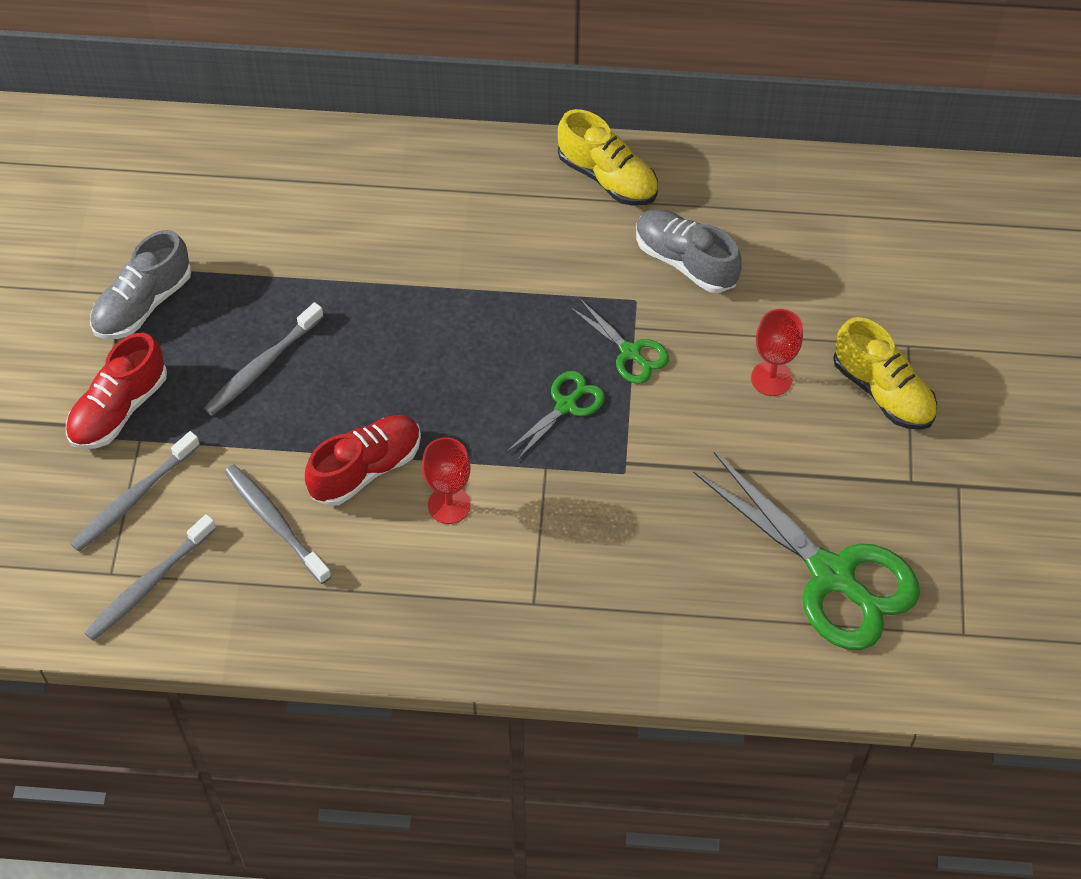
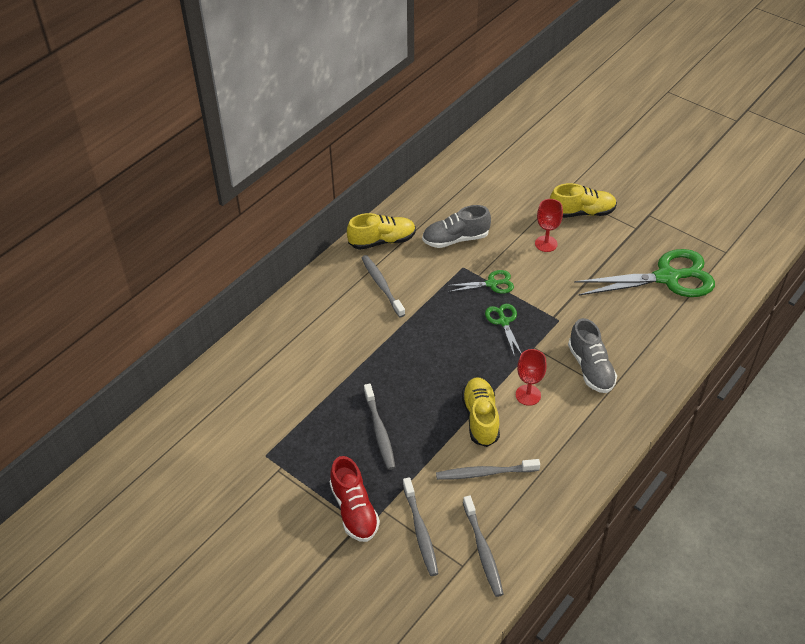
camera: 55 degrees left, 10 degrees down
(143, 304) = (292, 465): grey shoe -> grey shoe (590, 368)
(366, 469) = (480, 418): red shoe -> yellow shoe
(521, 225) = (382, 285): none -> grey toothbrush

